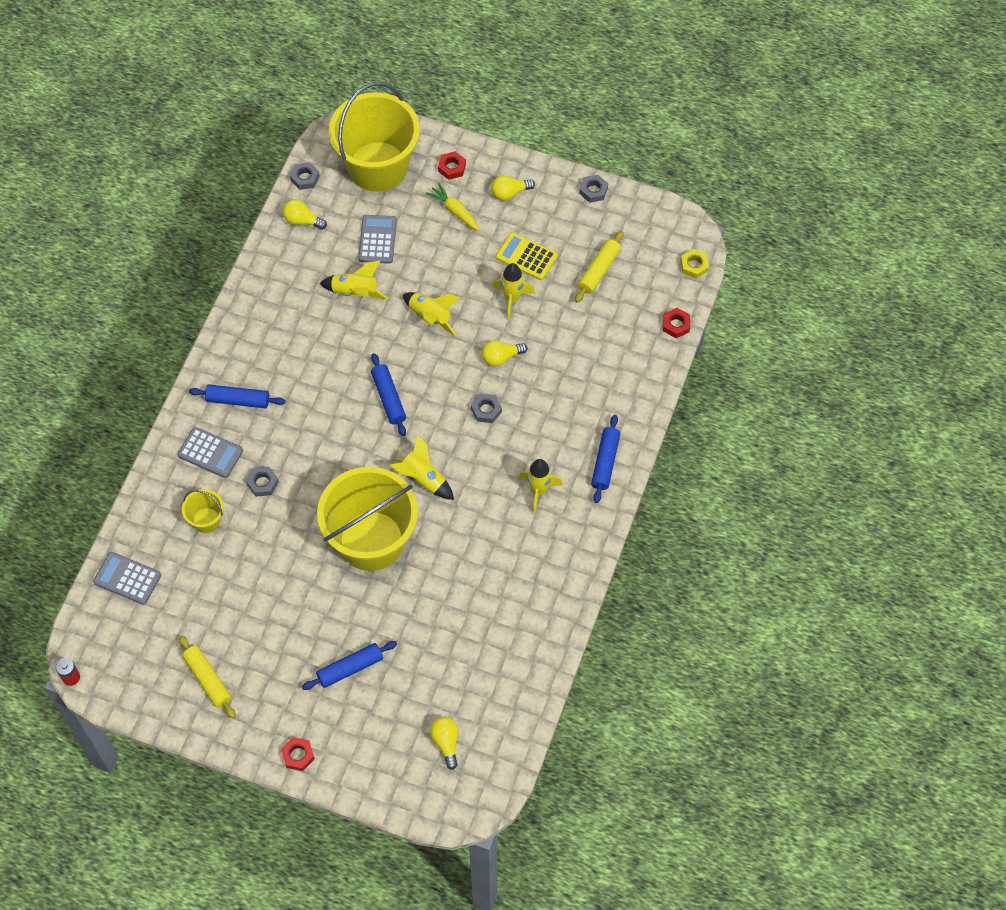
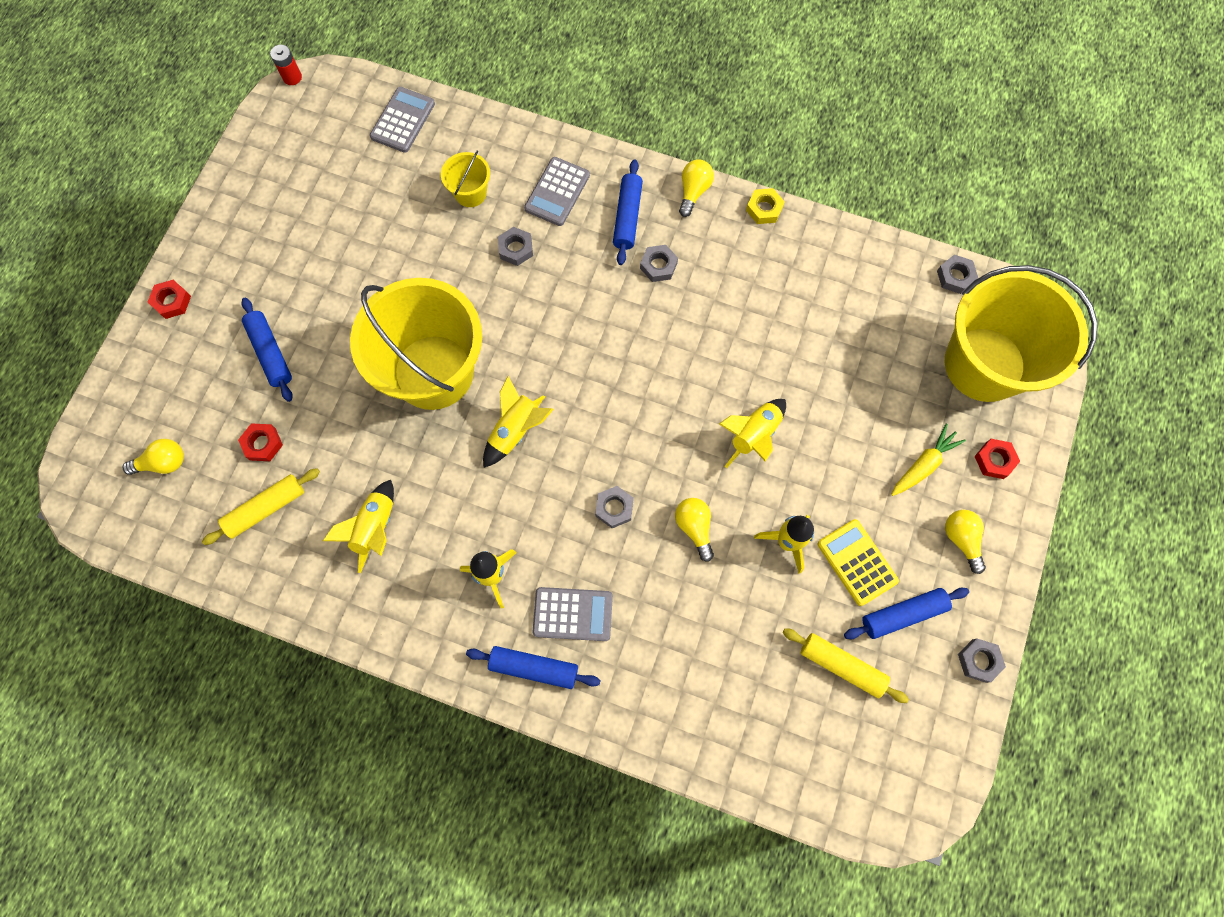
camera: 90 degrees right, 10 degrees up
(208, 679) = (274, 206): yellow rolling pin -> yellow rolling pin (265, 508)
(284, 378) = (658, 266): none -> grey nut
(302, 220) = (889, 276): yellow light bulb -> yellow light bulb (693, 192)
(355, 292) = (786, 342): yellow rocket -> yellow rocket (375, 528)
(377, 240) = (868, 367): grey calculator -> grey calculator (573, 614)
(388, 398) = (631, 386): blue rolling pin -> blue rolling pin (903, 614)
(526, 257) = (857, 562): yellow calculator -> yellow calculator turned 60 degrees counterclockwise
(676, 325) = (756, 780): red nut -> red nut (262, 444)
(694, 266) = (860, 813): yellow nut -> yellow nut (764, 209)

